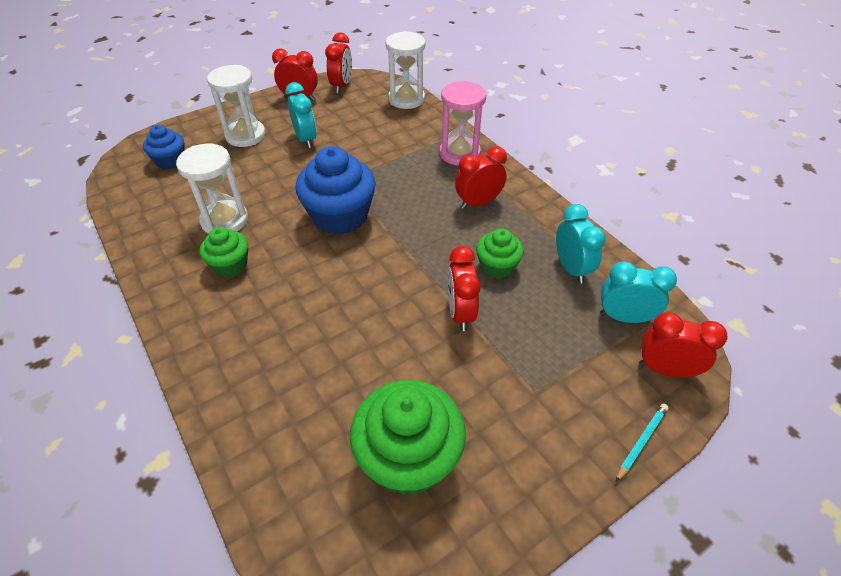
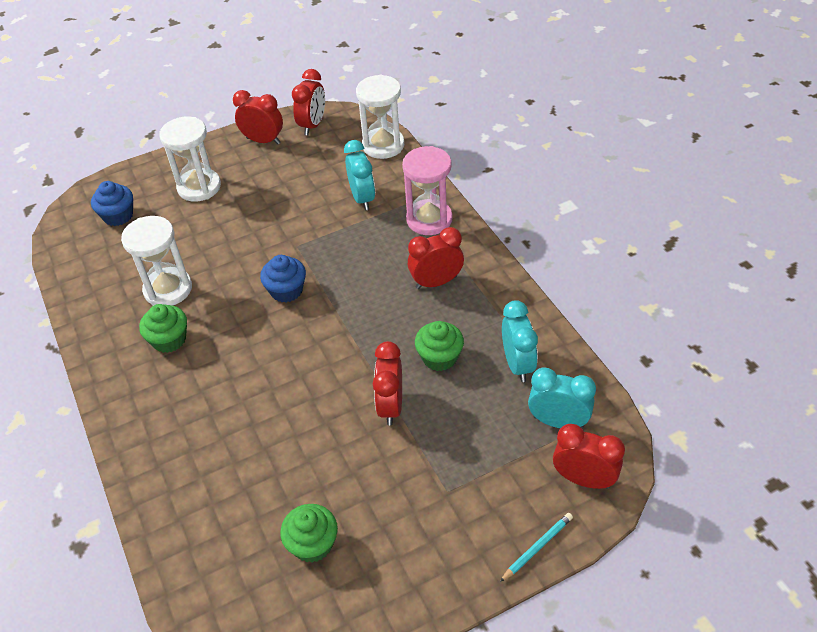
camera: 10 degrees right, 0 degrees up
(306, 139) = (263, 194): turquoise clock -> turquoise clock (362, 198)
(340, 216) = (286, 290): blue cupcake -> blue cupcake, size x0.56
(408, 457) = (312, 544): green cupcake -> green cupcake, size x0.56

